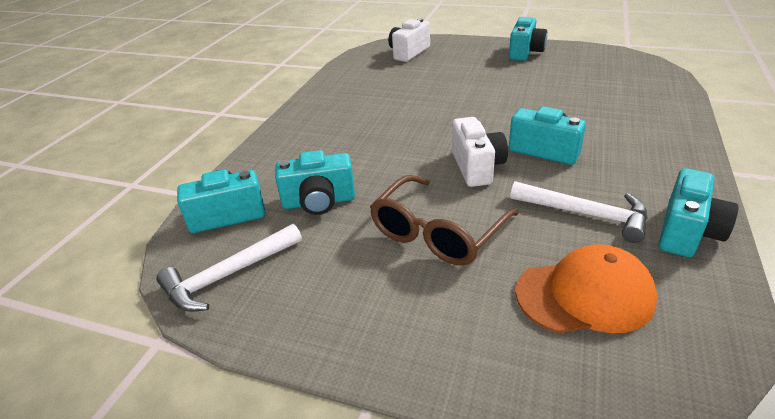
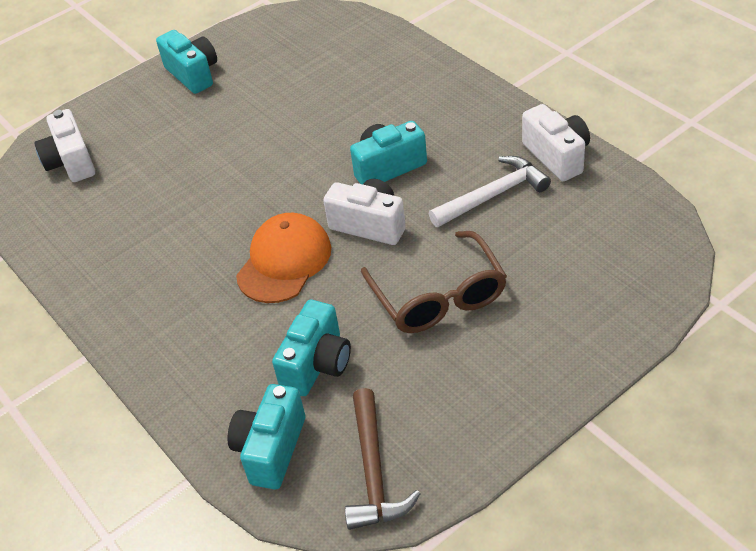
camera: 55 degrees left, 10 degrees up
(228, 275) = (374, 472): white hammer -> brown hammer
(585, 295) = (573, 248): orange cap -> orange cap (284, 261)
(687, 232) = (557, 156): turquoise camera -> white camera

